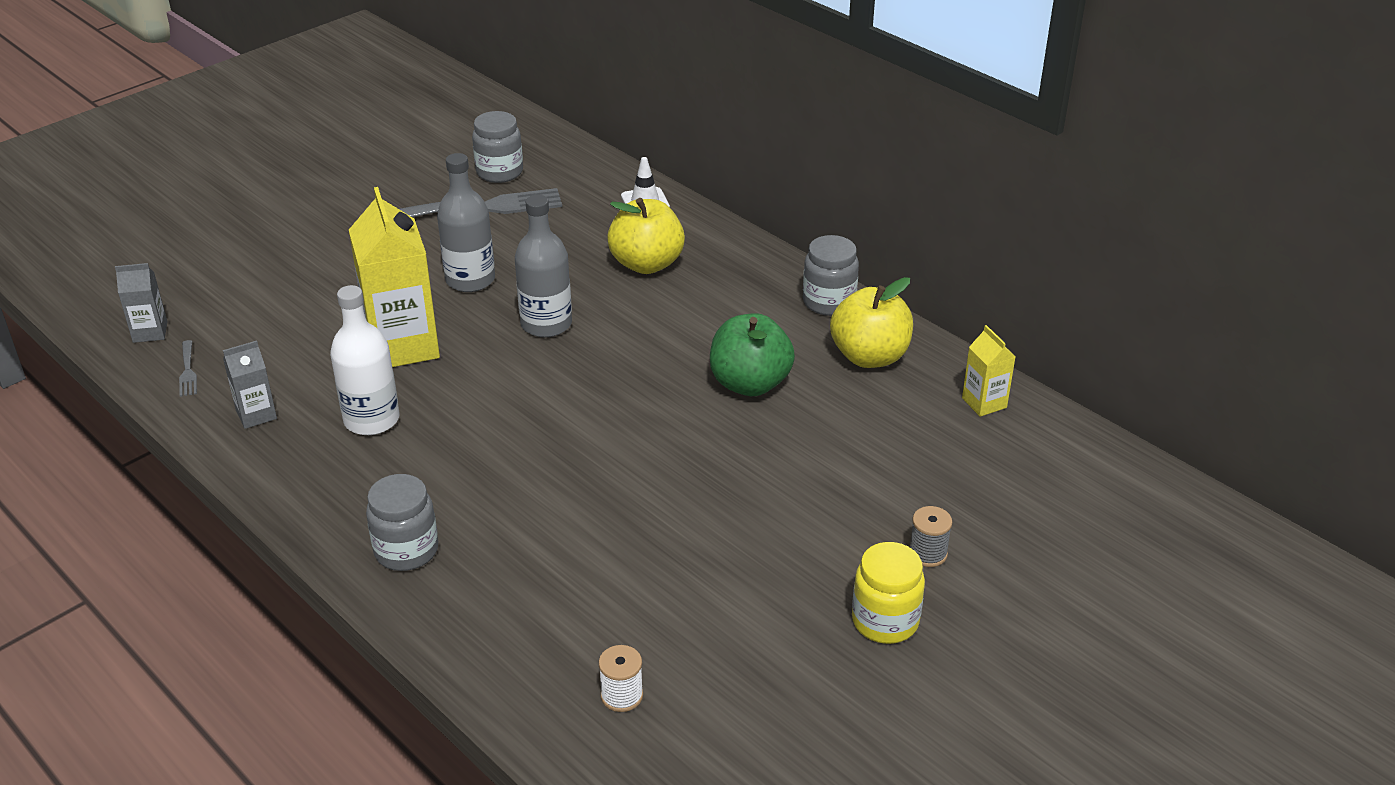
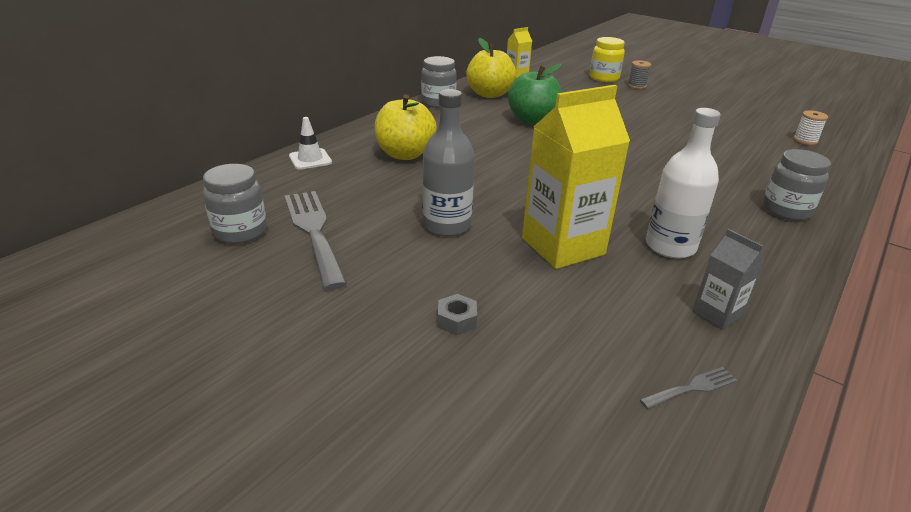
camera: 100 degrees left, 5 degrees down
(150, 332) = (643, 455): grey carton -> none
(323, 272) = (457, 320): none -> grey nut
(546, 324) = (499, 185): grey bottle -> none
(885, 621) = (688, 93): yellow jar -> yellow jar (604, 78)

